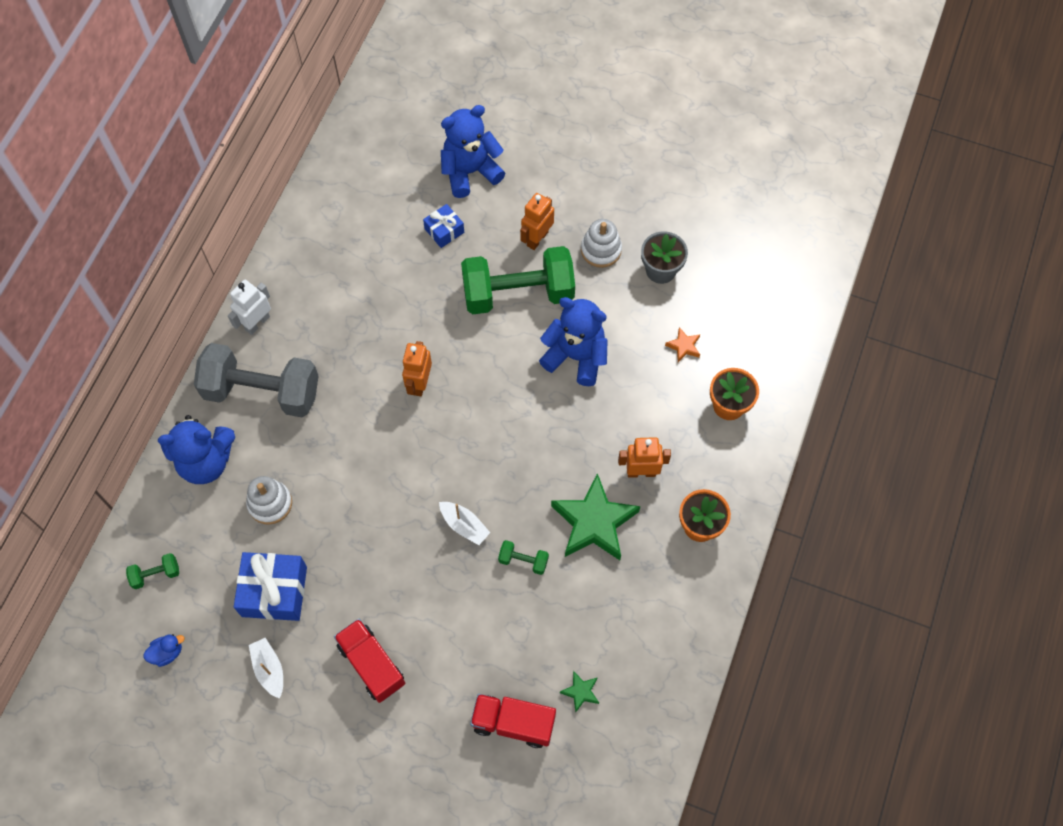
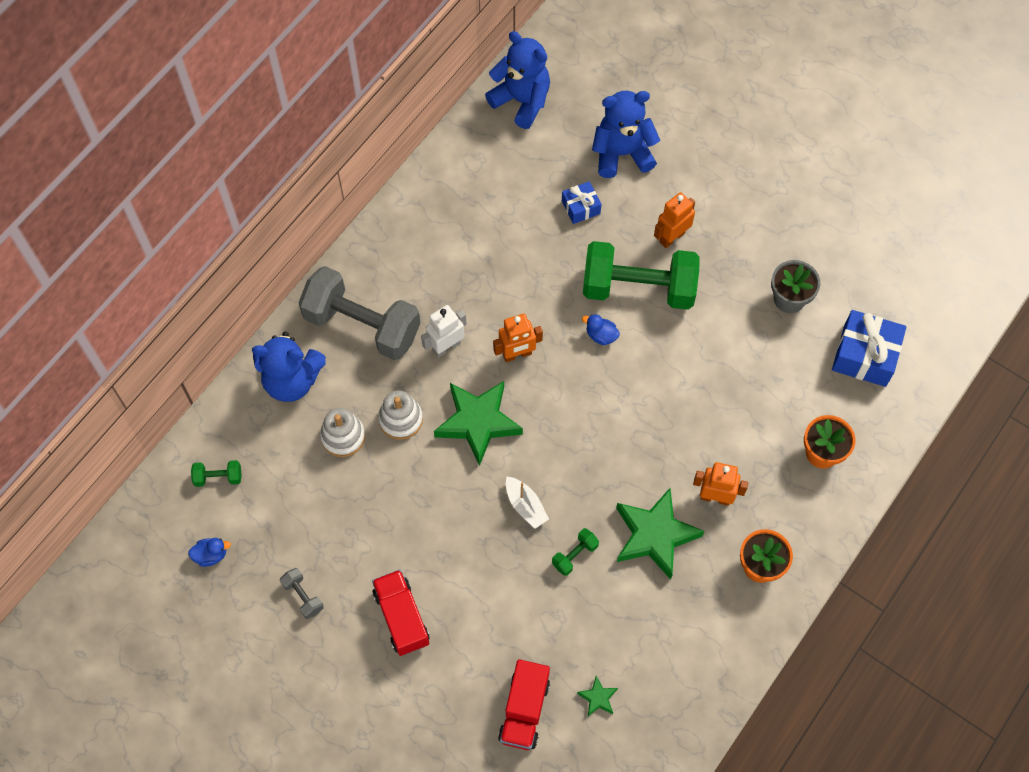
camera: 15 degrees right, 0 degrees up
(257, 323) = (374, 256): white robot -> white robot (446, 346)
(269, 669) = (303, 596): white boat -> grey dumbbell
(274, 591) = (326, 522): blue gift -> blue gift (865, 355)
(398, 457) = (478, 422): none -> green star
(419, 383) = (517, 354): orange robot -> orange robot turned 135 degrees counterclockwise
(494, 346) = (601, 335): none -> blue duck
(513, 723) = (524, 710): red truck -> red truck turned 105 degrees counterclockwise
(523, 561) = (574, 555): green dumbbell -> green dumbbell turned 75 degrees counterclockwise
(576, 356) = (680, 365): blue teddy bear -> blue teddy bear (521, 101)
(601, 250) = (733, 264): white stacking toy -> white stacking toy (400, 419)
(684, 346) = (792, 382): orange star -> none

